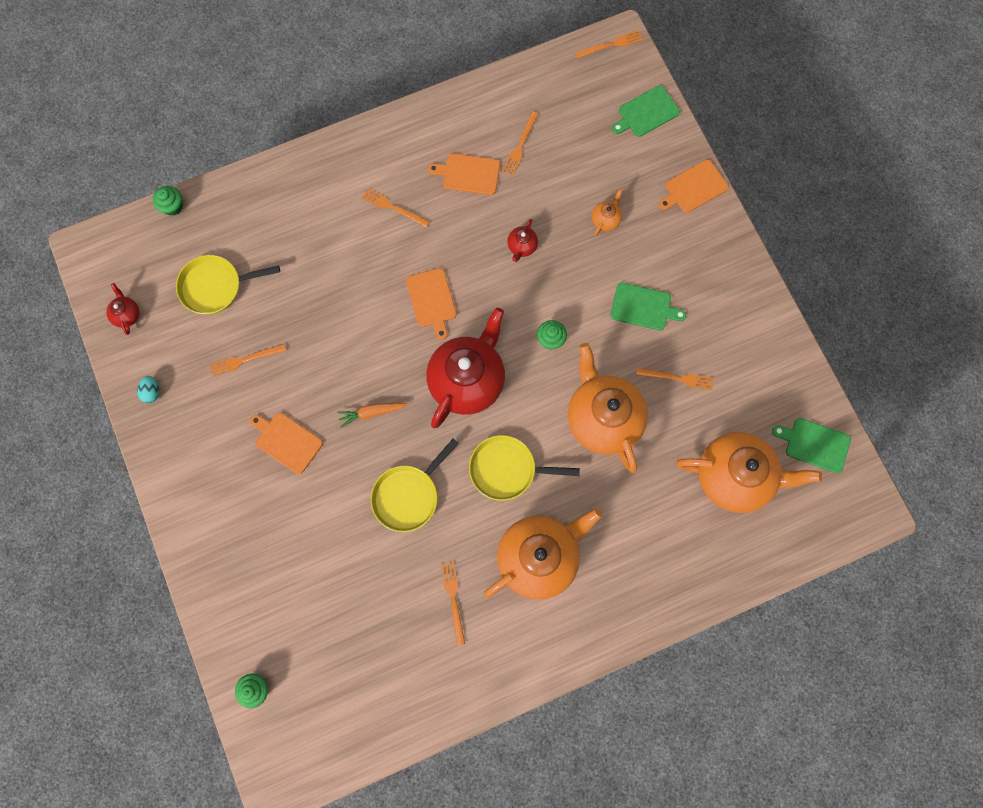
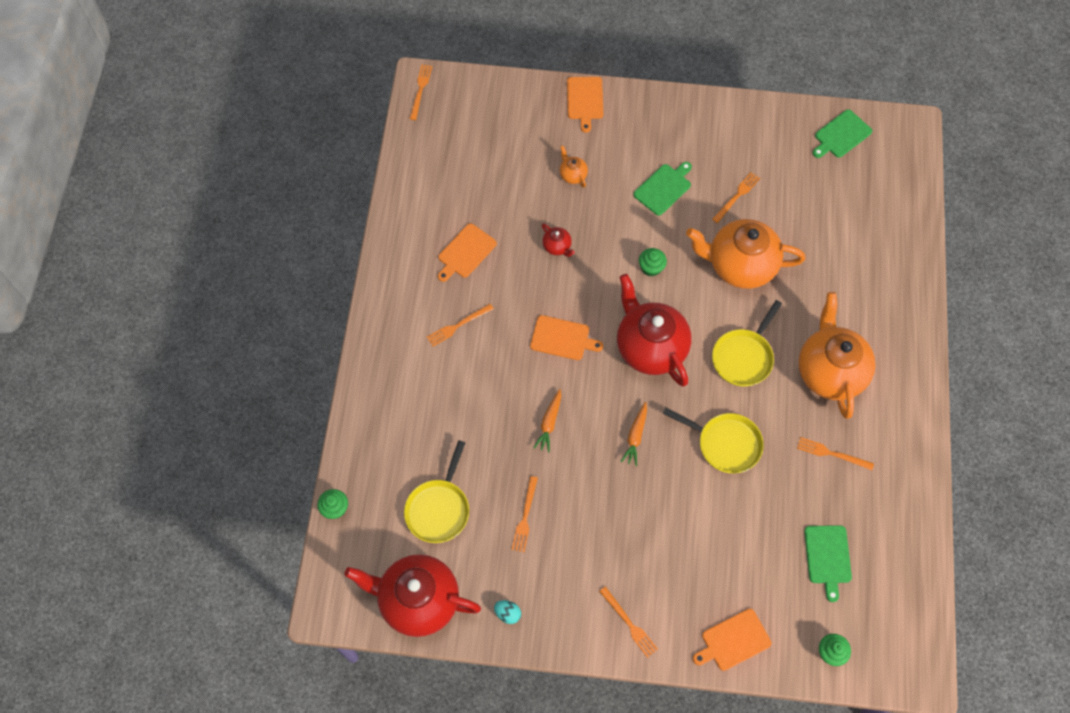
camera: 60 degrees left, 10 degrees down
(127, 315) = (417, 601): red teapot -> red teapot, size x2.42
(287, 441) = (622, 518): orange cutting board -> orange cutting board (733, 641)
(343, 333) = (549, 423): none -> orange carrot
(408, 495) = (725, 443): yellow pan -> yellow pan turned 45 degrees counterclockwise
(520, 146) = (466, 201): orange fork -> orange fork (629, 624)
(646, 113) = (498, 97): green cutting board -> green cutting board (828, 557)
(734, 477) = (837, 201): orange teapot -> none

